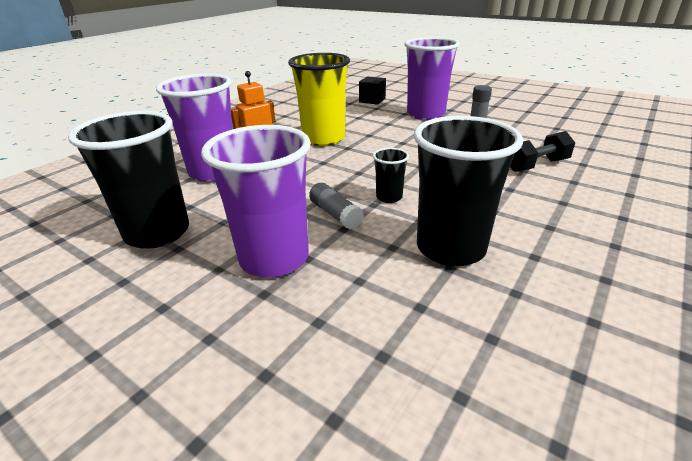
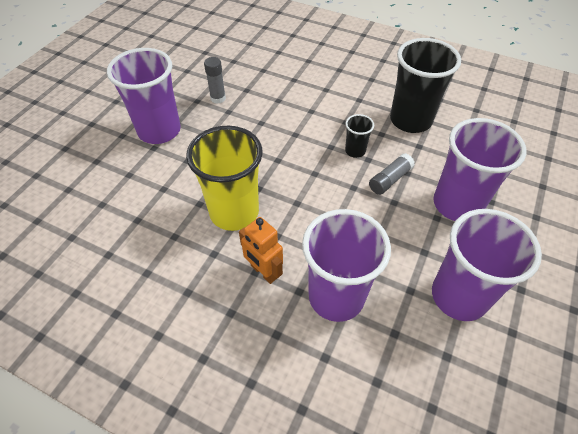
camera: 100 degrees left, 20 degrees up
(157, 233) = (459, 296): black cup -> purple cup
(372, 100) = (96, 181): black cube -> none
(536, 165) = (284, 72): black dumbbell -> none

